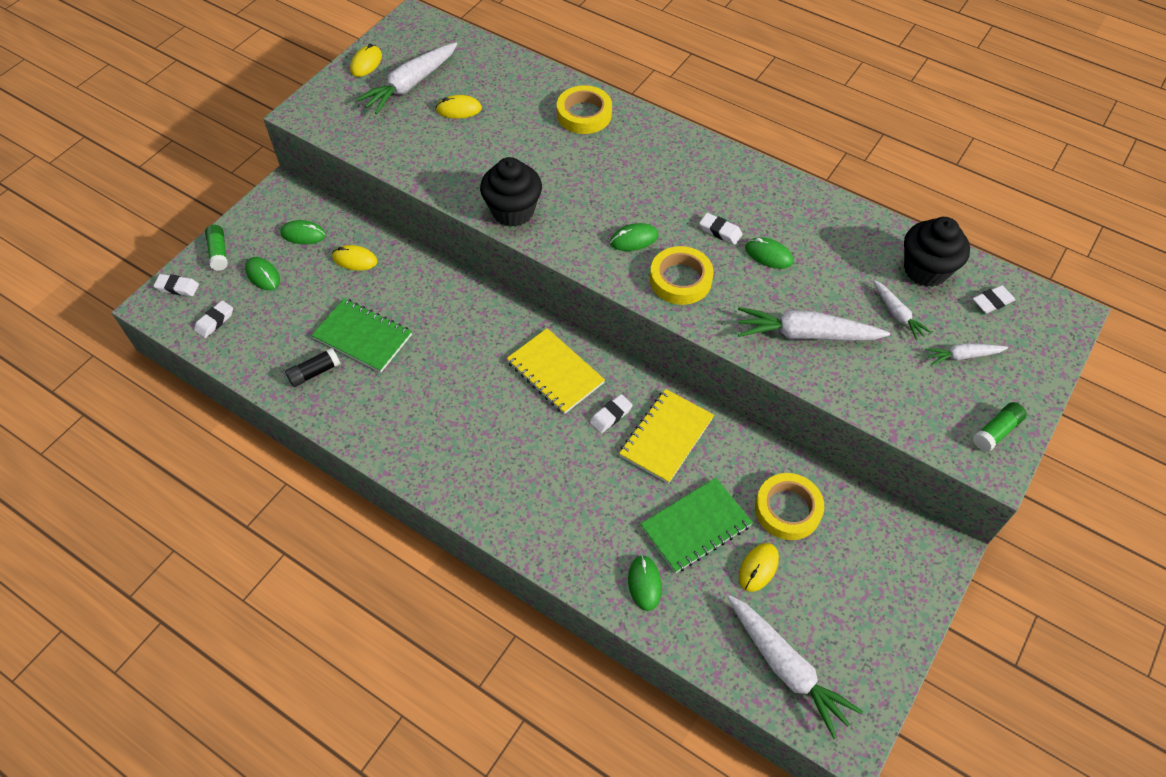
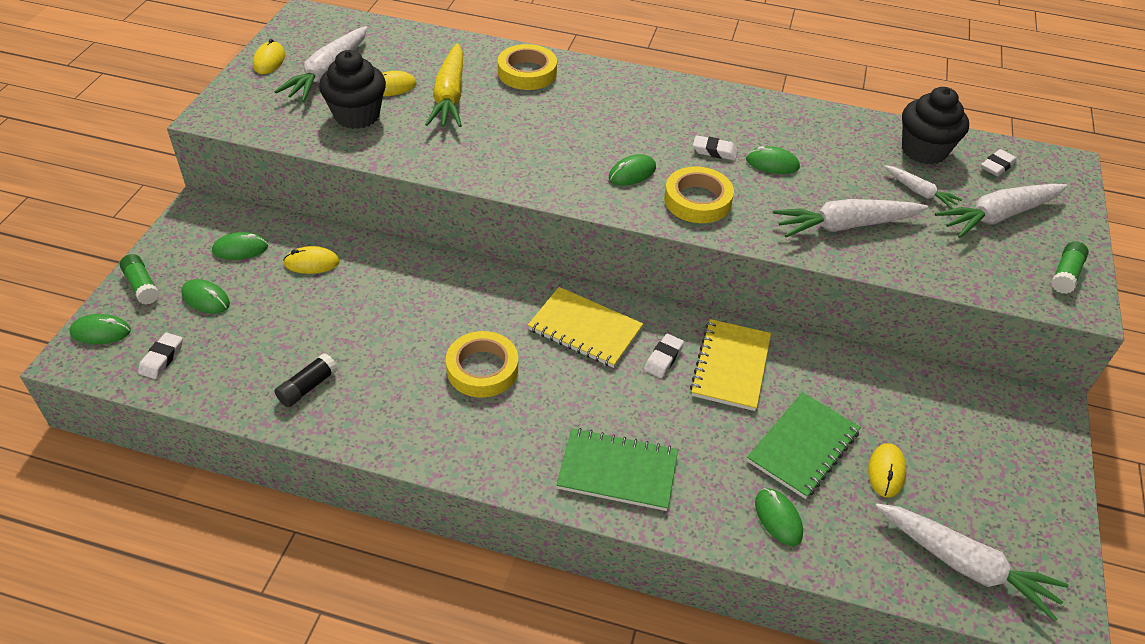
camera: 20 degrees left, 10 degrees down
(177, 287) = (101, 332): white eraser -> green mouse
(363, 337) = (352, 338): green notebook -> green notebook (617, 471)
(505, 128) = (450, 96): none -> yellow carrot
(513, 211) = (492, 169): black cupcake -> black cupcake (357, 115)
(787, 509) = (886, 407): yellow tape -> yellow tape (482, 369)
(962, 356) = (998, 216): white carrot -> white carrot, size x1.83

